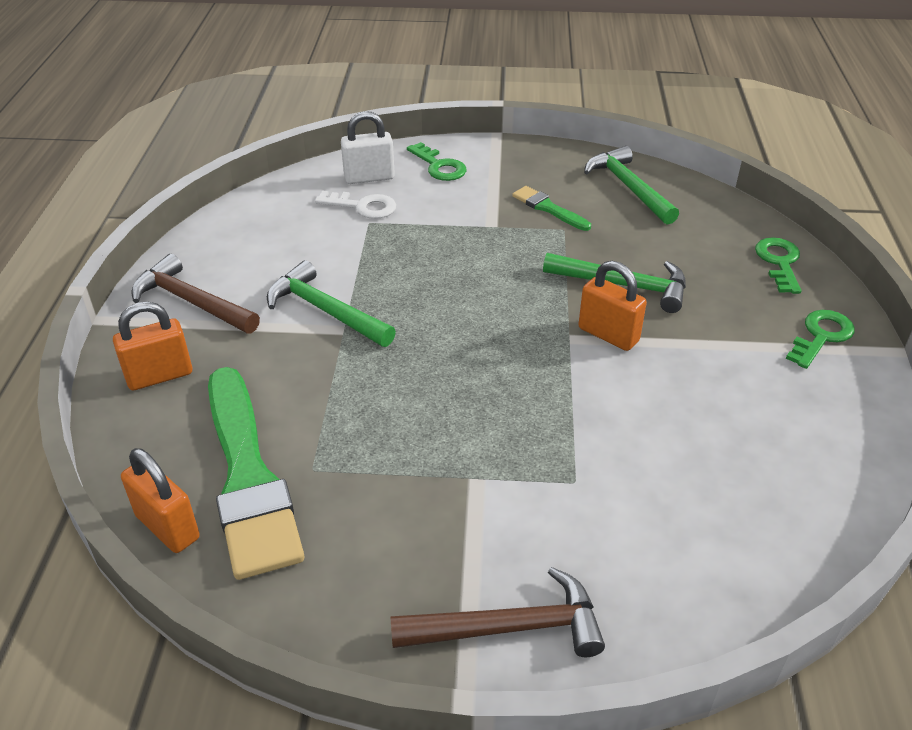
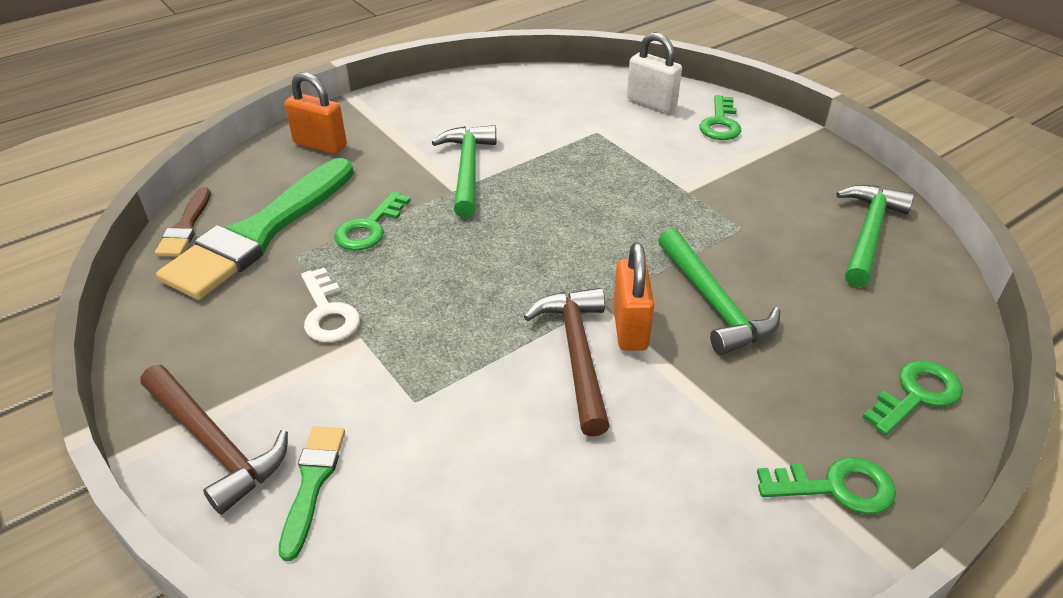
camera: 50 degrees right, 0 degrees up
(168, 527) = (186, 227): orange padlock -> brown brush
(192, 302) = (406, 114): brown hammer -> brown hammer (577, 355)
(332, 405) = (369, 228): none -> green key
(363, 206) = (611, 119): white key -> white key (328, 313)
(548, 208) = (757, 205): green brush -> green brush (312, 483)

